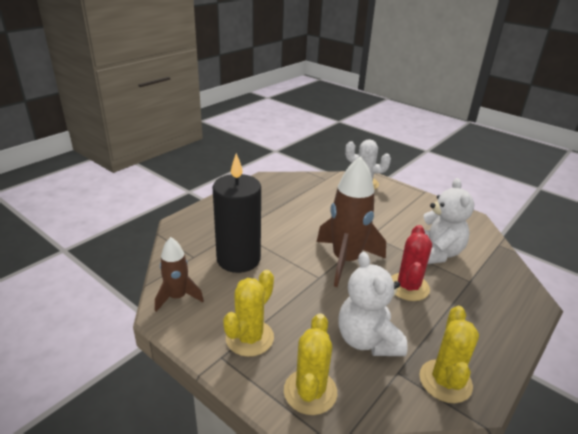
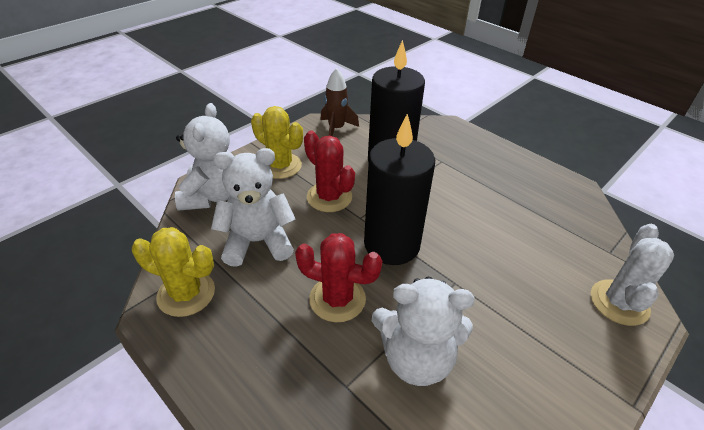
camera: 95 degrees right, 10 degrees up
(296, 297) = (329, 197): none -> red cactus
(310, 391) = (212, 196): yellow cactus -> white teddy bear
(346, 260) = (391, 245): brown rocket -> black candle

